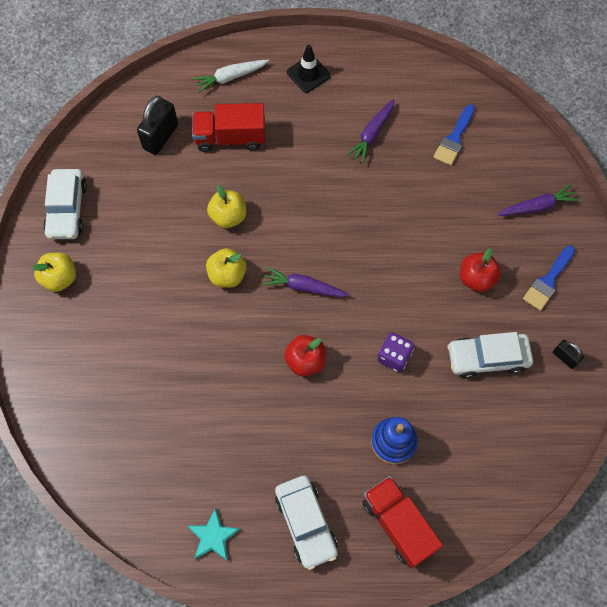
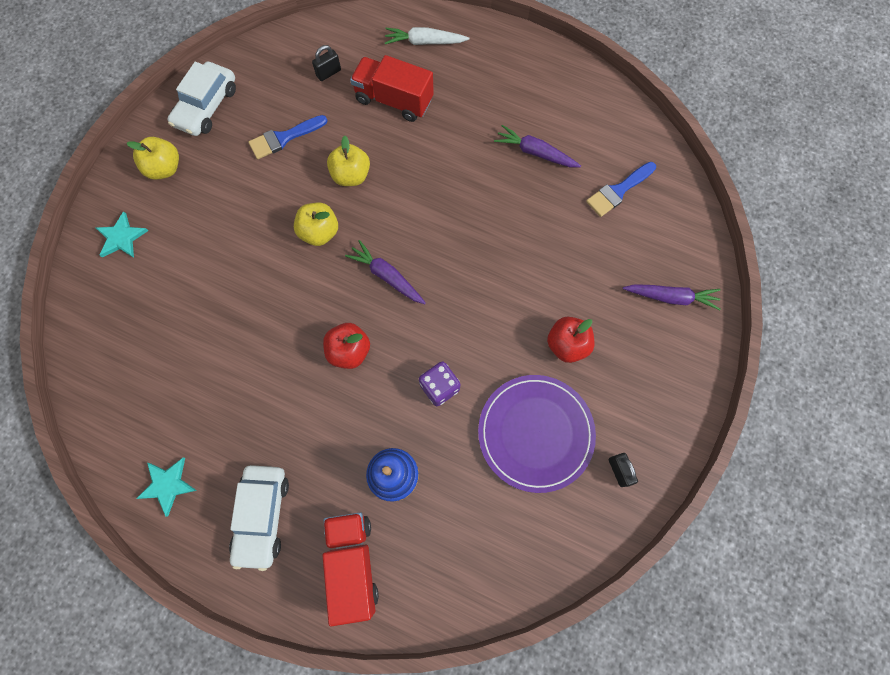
camera: 25 degrees right, 5 degrees up
(54, 353) = (121, 237): none -> turquoise star
(160, 137) = (328, 73): black padlock -> black padlock, size x0.55
(308, 74) = (503, 68): black traffic cone -> none
(372, 134) = (535, 152): purple carrot -> purple carrot turned 60 degrees clockwise
(487, 358) = (535, 433): white car -> purple plate
(548, 281) = (642, 381): blue brush -> blue brush (284, 138)

